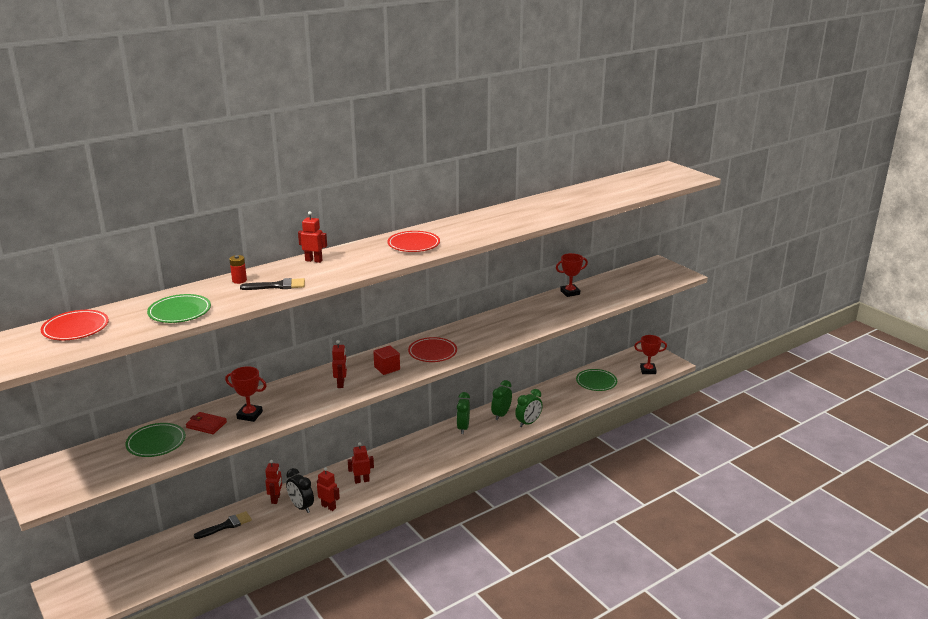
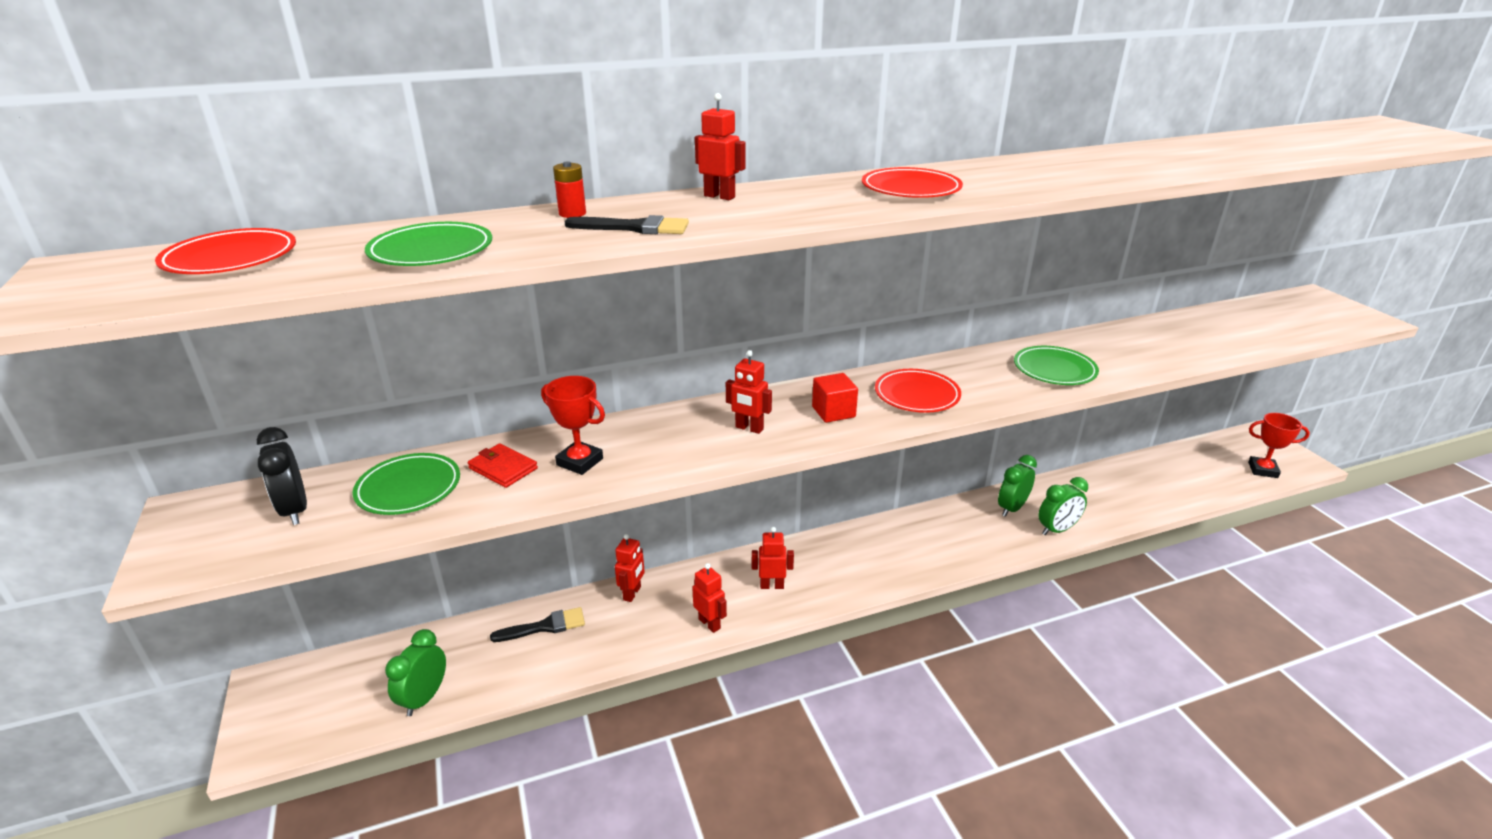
camera: 15 degrees right, 5 degrees up
(301, 507) = (667, 615): black clock -> black clock (295, 510)
(341, 384) = (749, 428): red robot -> red robot turned 105 degrees clockwise
(463, 428) = (947, 521): green clock -> green clock (424, 698)
(570, 292) = (1162, 325): red trophy -> none
(596, 382) = (1173, 477): green plate -> green plate (1054, 370)

